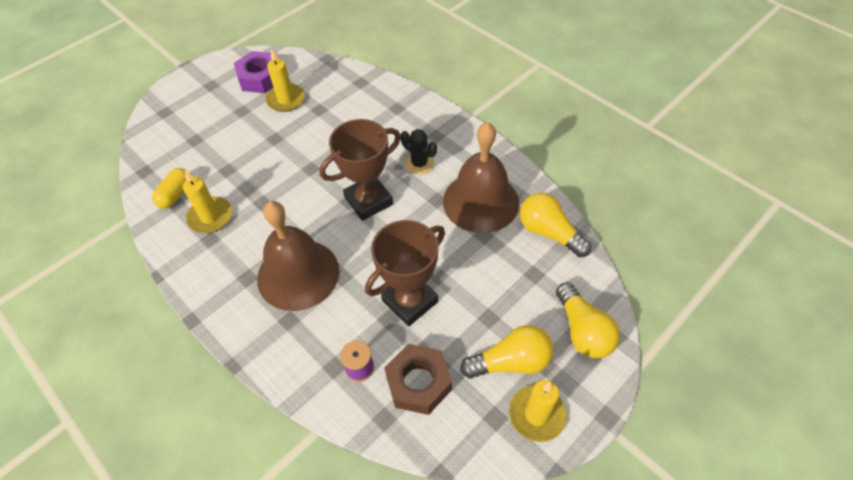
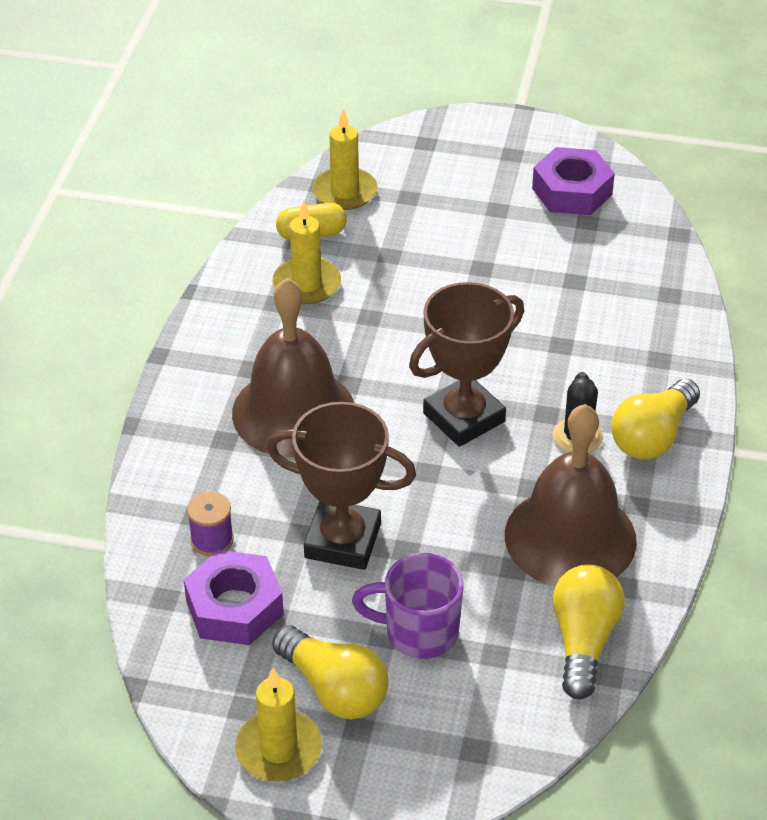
camera: 55 degrees right, 10 degrees down
(286, 100) = (558, 239): yellow candle -> yellow candle (344, 192)
(368, 201) = (464, 417): brown trophy -> brown trophy turned 60 degrees counterclockwise
(418, 383) = (234, 607): brown nut -> purple nut
(497, 300) = (419, 632): none -> purple mug
(582, 330) = (445, 749): yellow light bulb -> yellow light bulb (652, 436)

